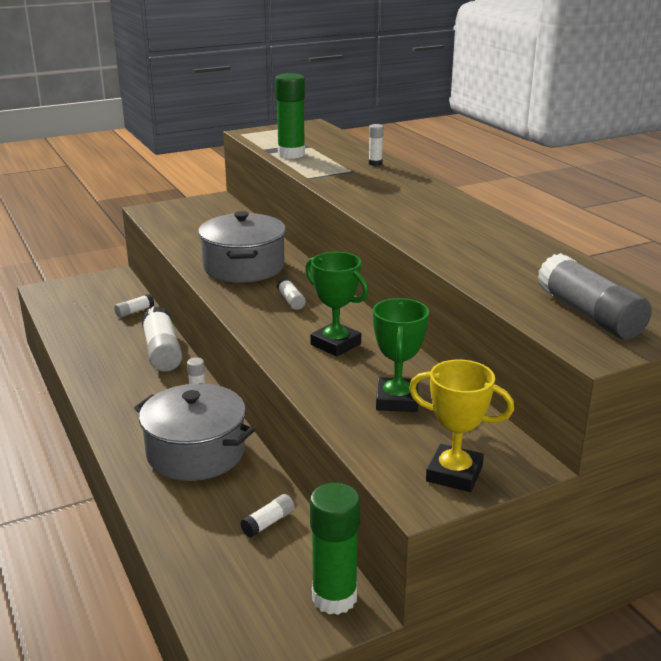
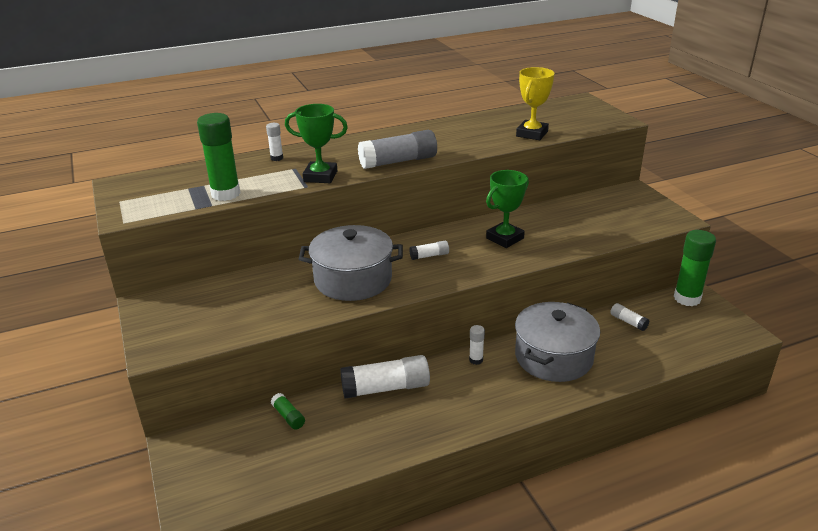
camera: 85 degrees left, 5 degrees up
(134, 311) = (288, 417): white glue stick -> green glue stick
(397, 400) = (578, 220): green trophy -> green trophy (320, 176)
(454, 474) = (651, 208): yellow trophy -> yellow trophy (532, 134)
(589, 314) = (576, 117): grey glue stick -> grey glue stick (398, 161)

